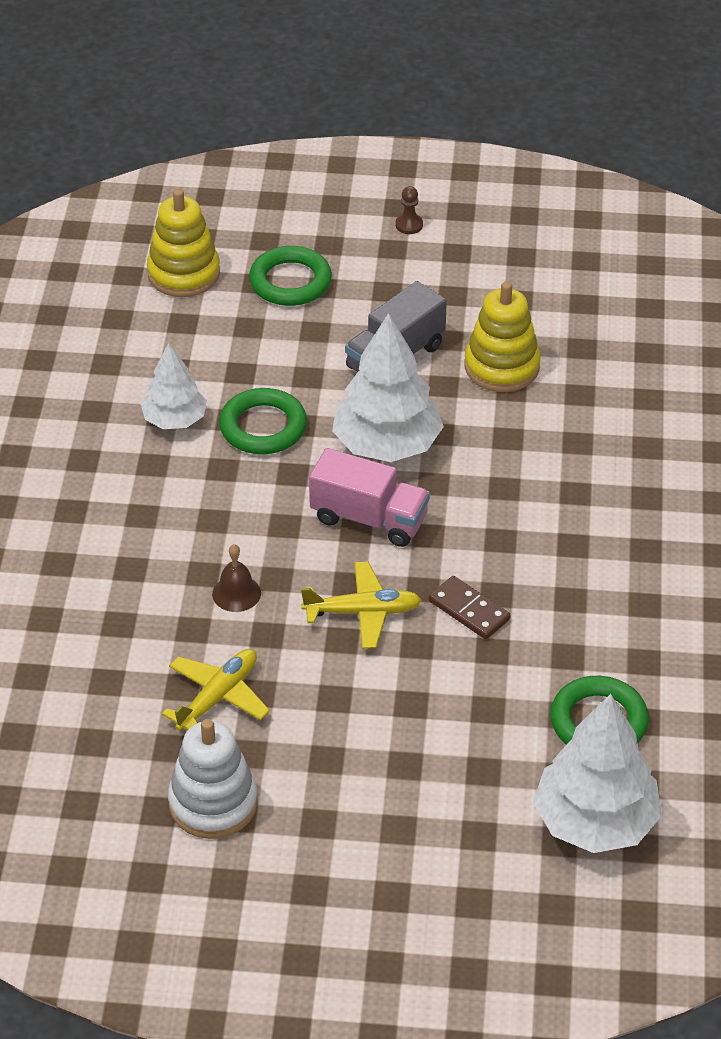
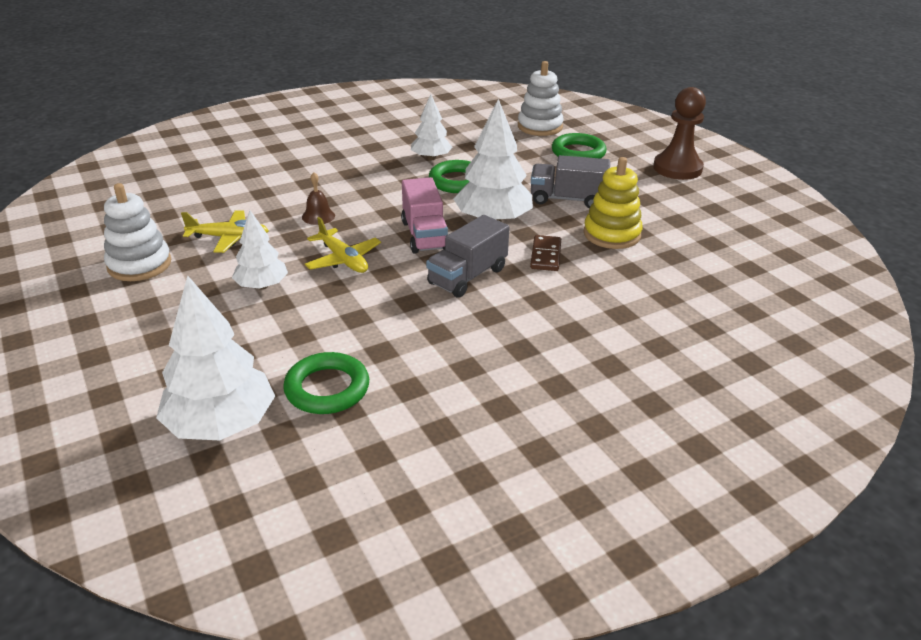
camera: 55 degrees right, 10 degrees down
(184, 273) = (540, 127): yellow stacking toy -> white stacking toy
(361, 705) = (262, 286): none -> white tree
(409, 225) = (677, 168): brown pawn -> brown pawn, size x2.49
(469, 610) = (384, 296): brown domino -> brown domino (546, 255)
(486, 525) = (467, 276): none -> grey truck

